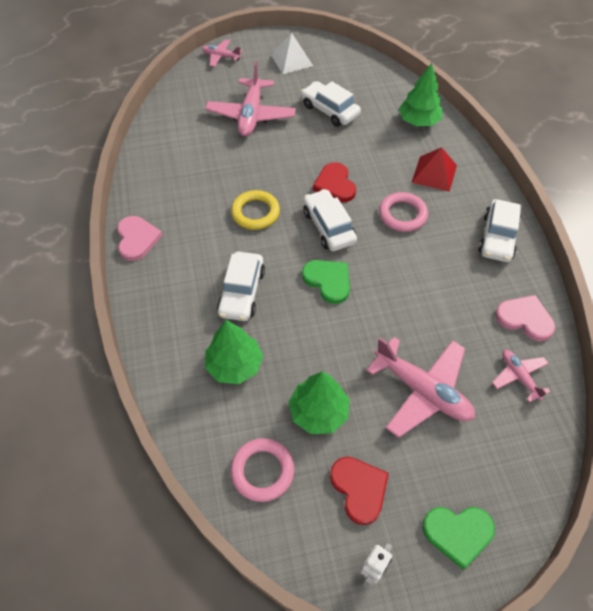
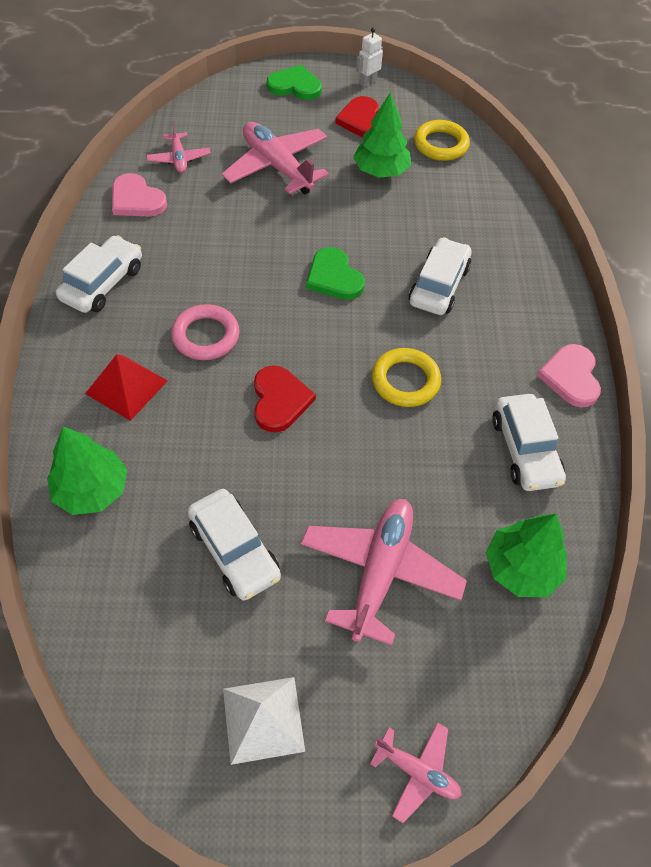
camera: 170 degrees left, 0 degrees up
(235, 365) = (455, 220): green tree -> green tree (521, 568)
(262, 471) = (441, 144): pink ring -> yellow ring
(328, 227) = (311, 340): white car -> white car (525, 450)

